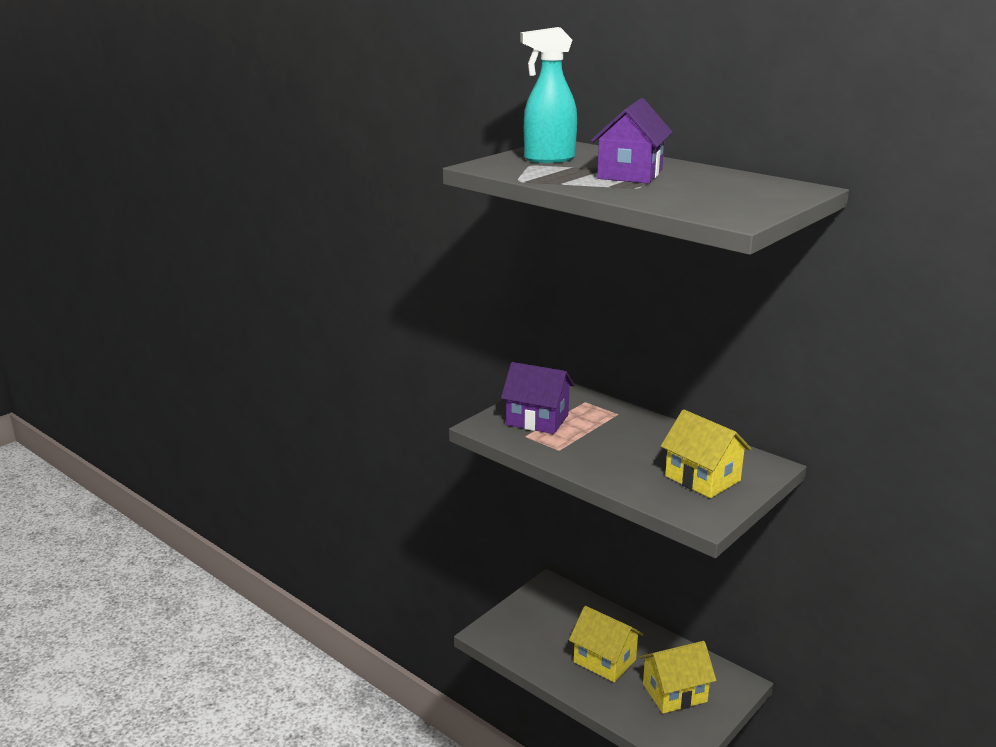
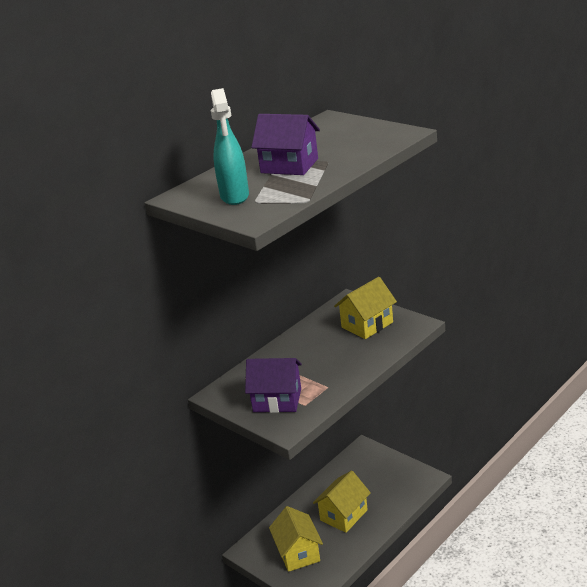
camera: 85 degrees left, 5 degrees up
(537, 420) = (277, 400): purple house -> purple house turned 75 degrees clockwise
(674, 693) = (375, 479): yellow house -> yellow house (298, 553)

